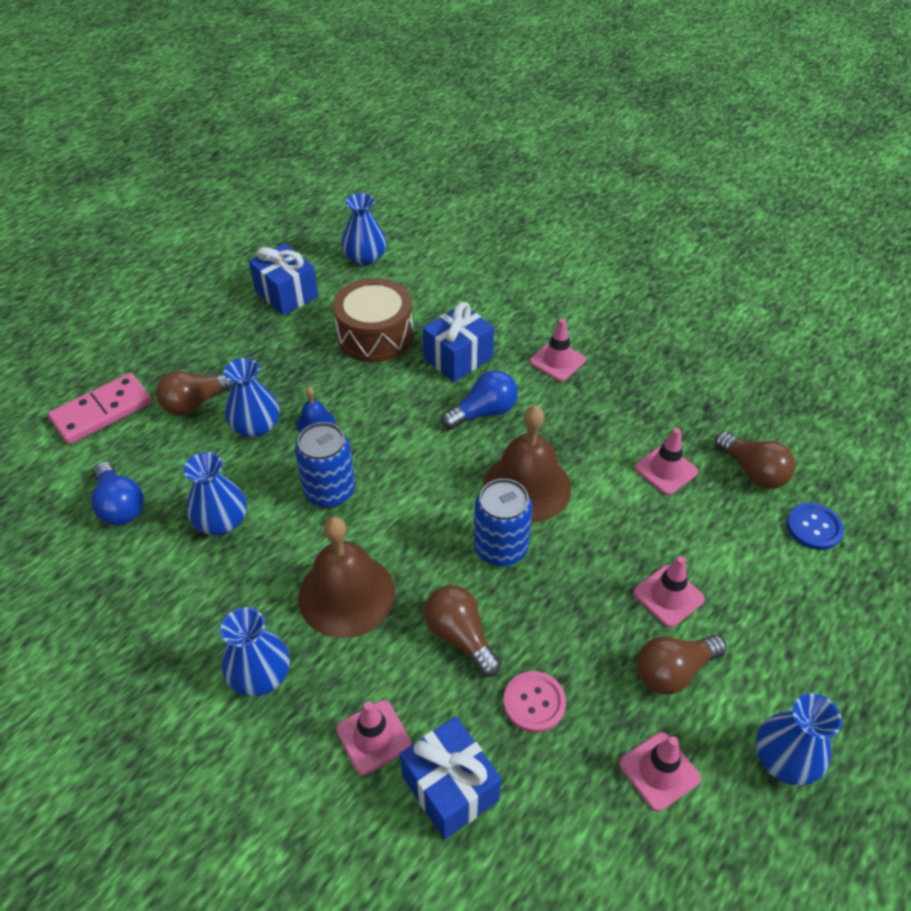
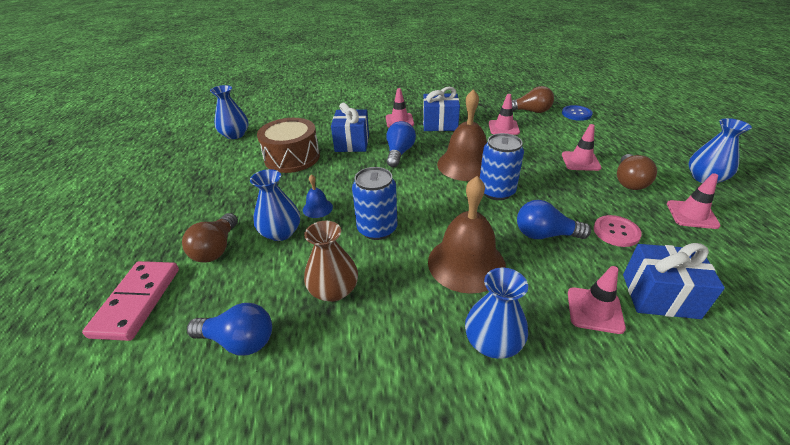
camera: 45 degrees left, 10 degrees down
(221, 521) = (334, 290): blue vase -> brown vase
(286, 294) = (205, 170): blue gift -> blue gift (440, 124)
(460, 636) = (544, 235): brown light bulb -> blue light bulb

